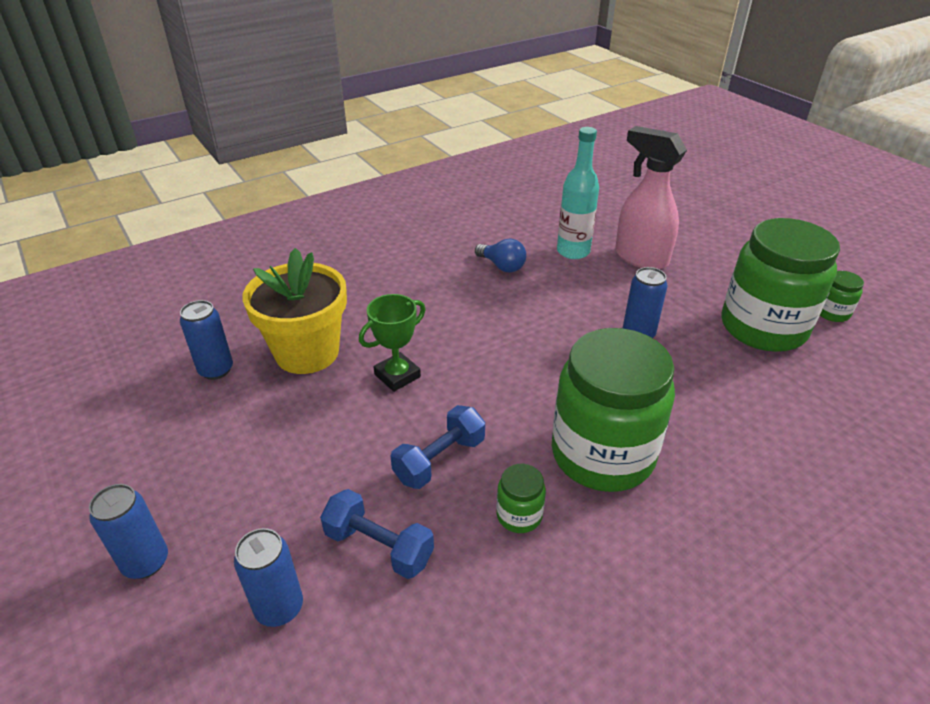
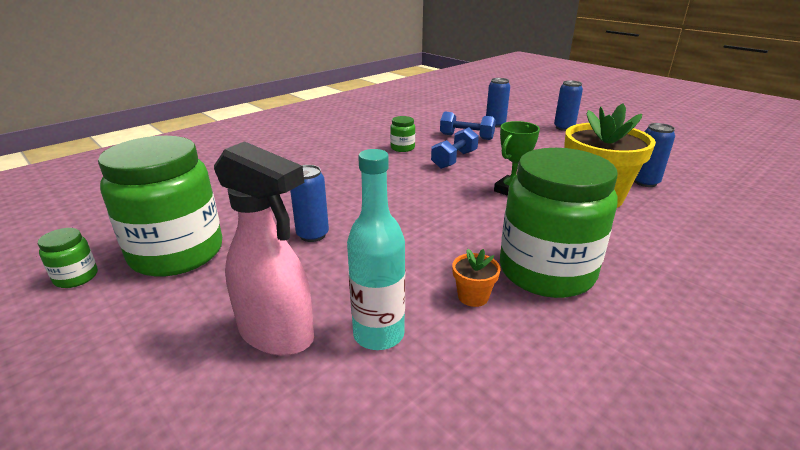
camera: 170 degrees right, 10 degrees down
(502, 266) = (473, 296): blue light bulb -> orange flower pot
(602, 454) = (356, 168): green jar -> green jar (546, 271)

